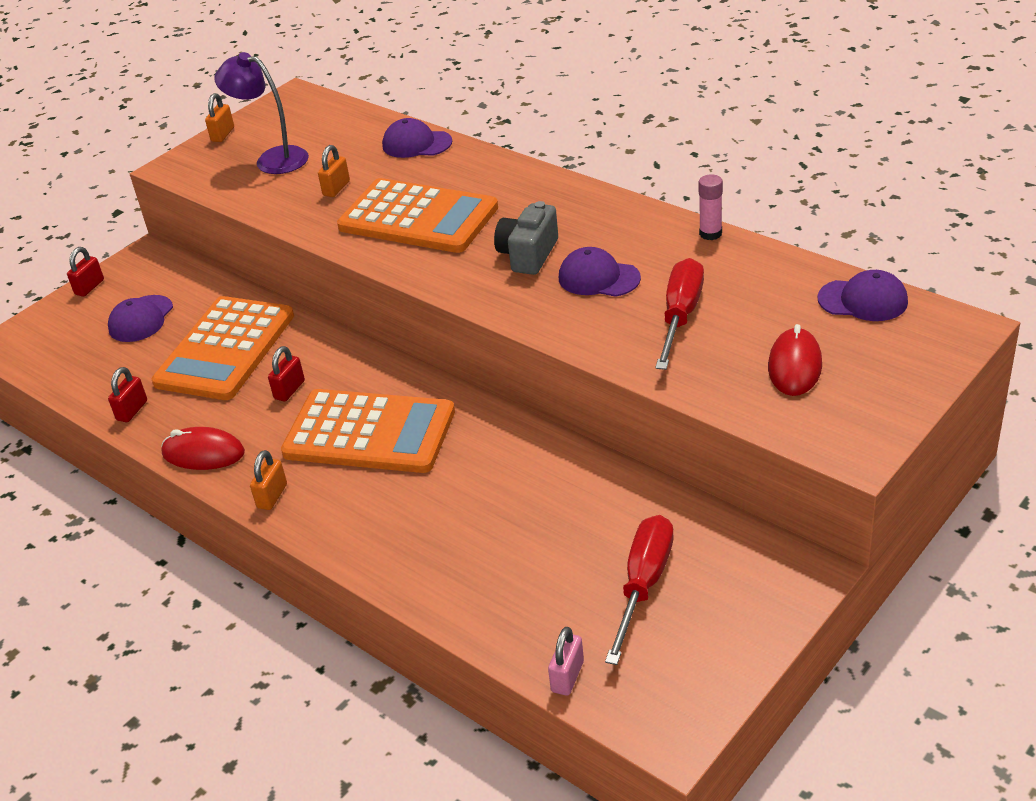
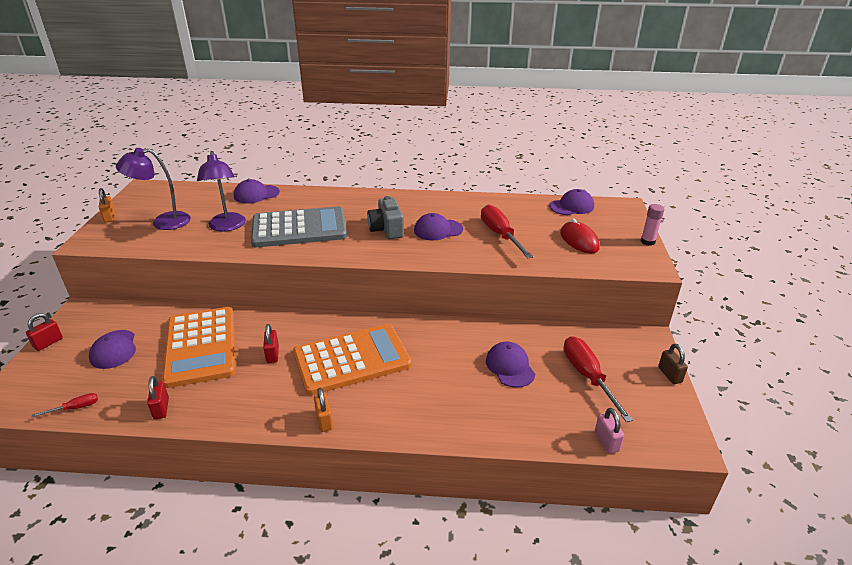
camera: 40 degrees left, 5 degrees down
(61, 376) = (75, 408): none -> red screwdriver
(89, 287) = (48, 343): red padlock -> red padlock turned 45 degrees clockwise
(203, 453) = (246, 414): red mouse -> none
(336, 188) = (227, 226): orange padlock -> purple lamp
(418, 218) = (299, 228): orange calculator -> grey calculator
(552, 525) = (510, 367): none -> purple cap
(710, 233) = (469, 197): pink glue stick -> pink glue stick (647, 241)
(770, 636) = (669, 375): none -> brown padlock

